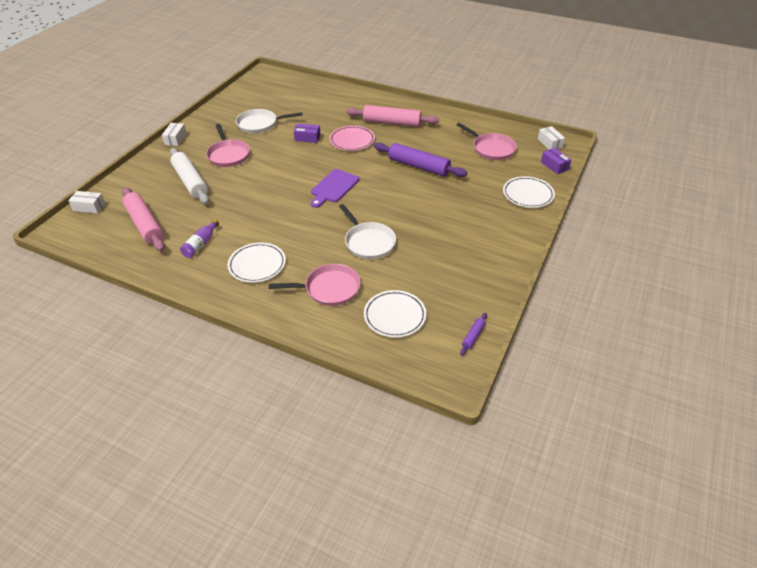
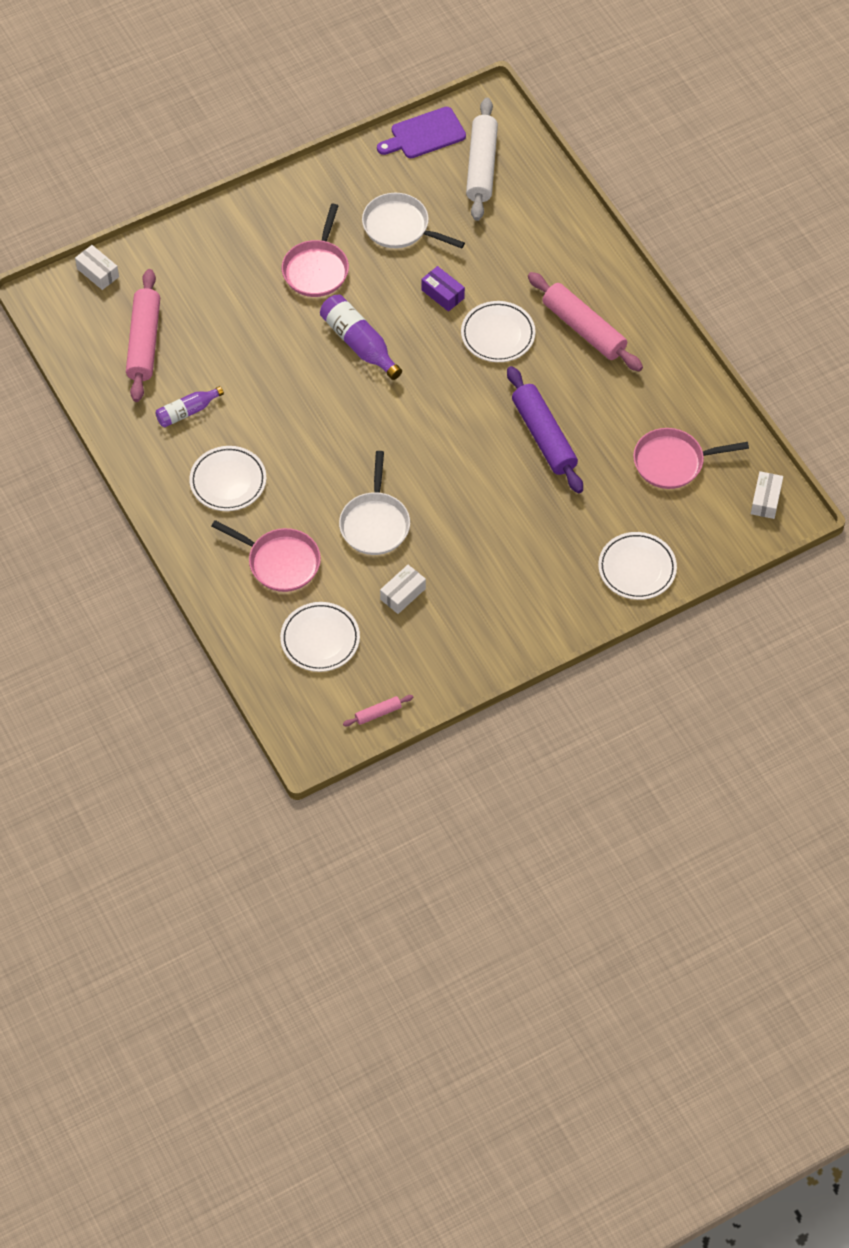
camera: 35 degrees right, 15 degrees up
(175, 139) = (269, 196): white box -> white box (403, 594)
(190, 181) = (239, 295): white rolling pin -> white rolling pin (481, 166)
(281, 173) = (359, 343): none -> purple bottle
(333, 187) = (404, 410): purple cutting board -> purple cutting board (424, 134)
(352, 140) = (498, 334): pink plate -> white plate
(473, 336) = (378, 713): purple rolling pin -> pink rolling pin
(491, 149) = (673, 462): pink pan -> pink pan turned 90 degrees clockwise
(554, 166) = (726, 543): purple box -> none

